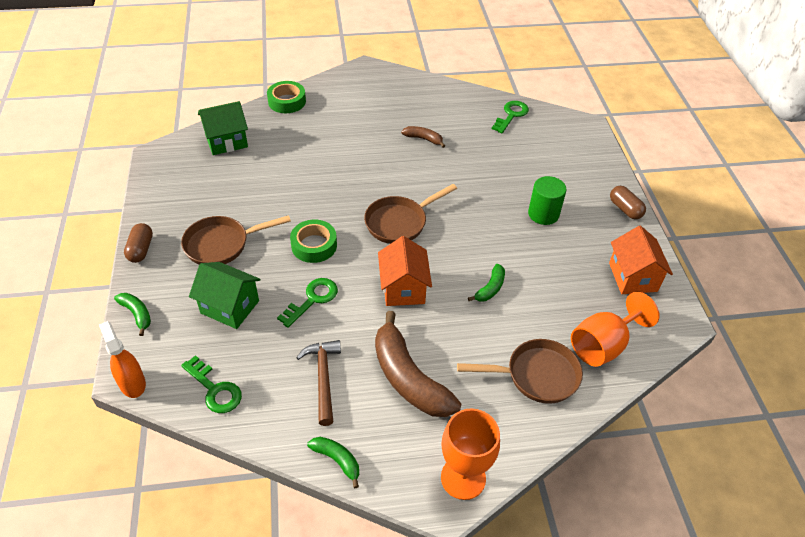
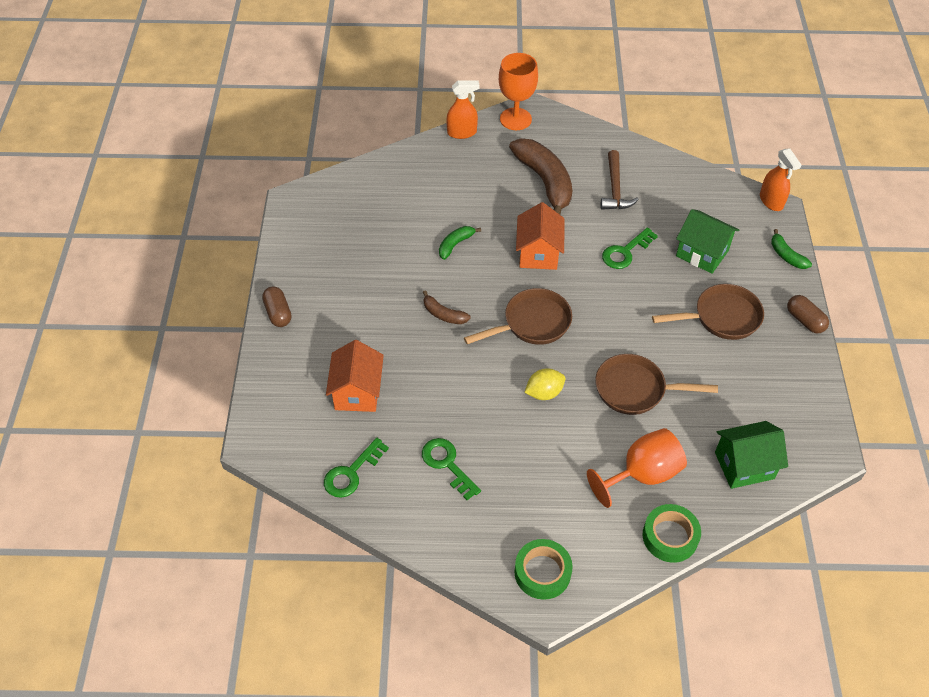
camera: 170 degrees left, 5 degrees up
(141, 249) = (805, 320): brown capsule -> brown capsule turned 45 degrees counterclockwise
(215, 389) = (703, 190): green key -> green key (447, 464)
(314, 245) = (625, 306): green tape -> green tape (542, 572)
(337, 460) = (604, 137): green banana -> none
(382, 172) = (544, 393): none -> yellow lemon
(424, 139) = (483, 441): brown banana -> brown banana (443, 314)
(528, 443) = (462, 132): none -> orange spray bottle
(536, 375) = (439, 172): brown pan -> brown pan (635, 389)
(543, 214) = (371, 317): green cylinder -> none
(603, 345) = (373, 188): orange goblet -> orange goblet (642, 474)
(633, 277) = (313, 241): orange house -> orange house (357, 392)

